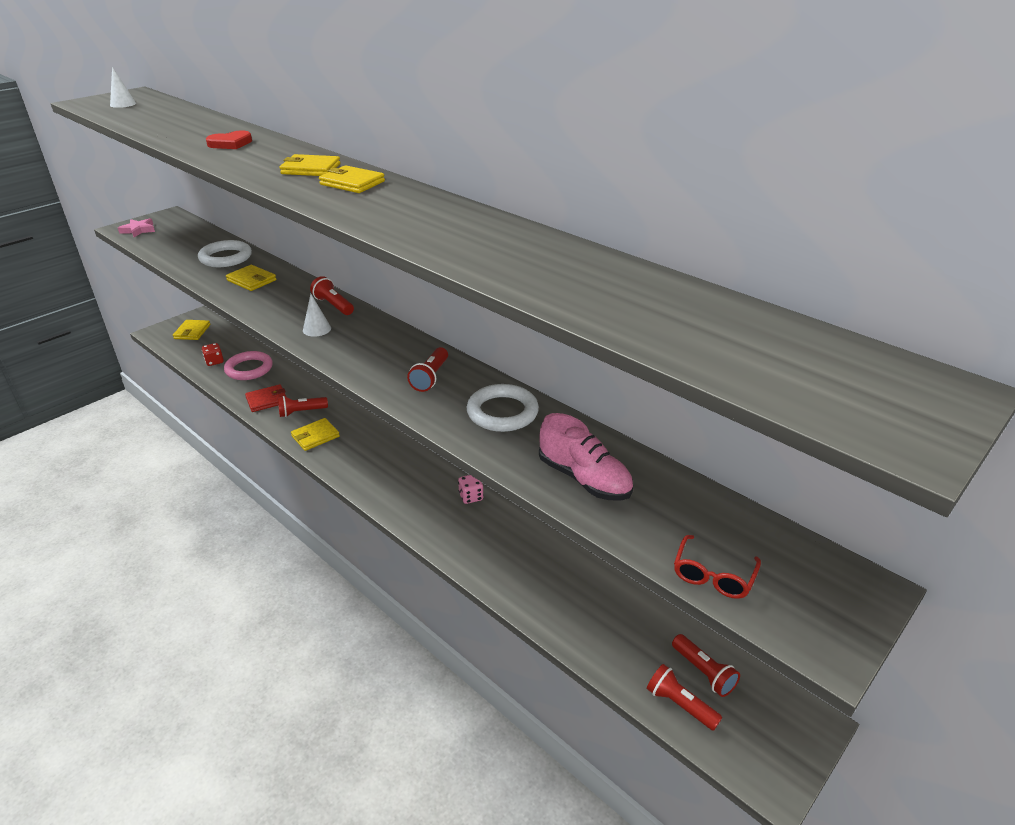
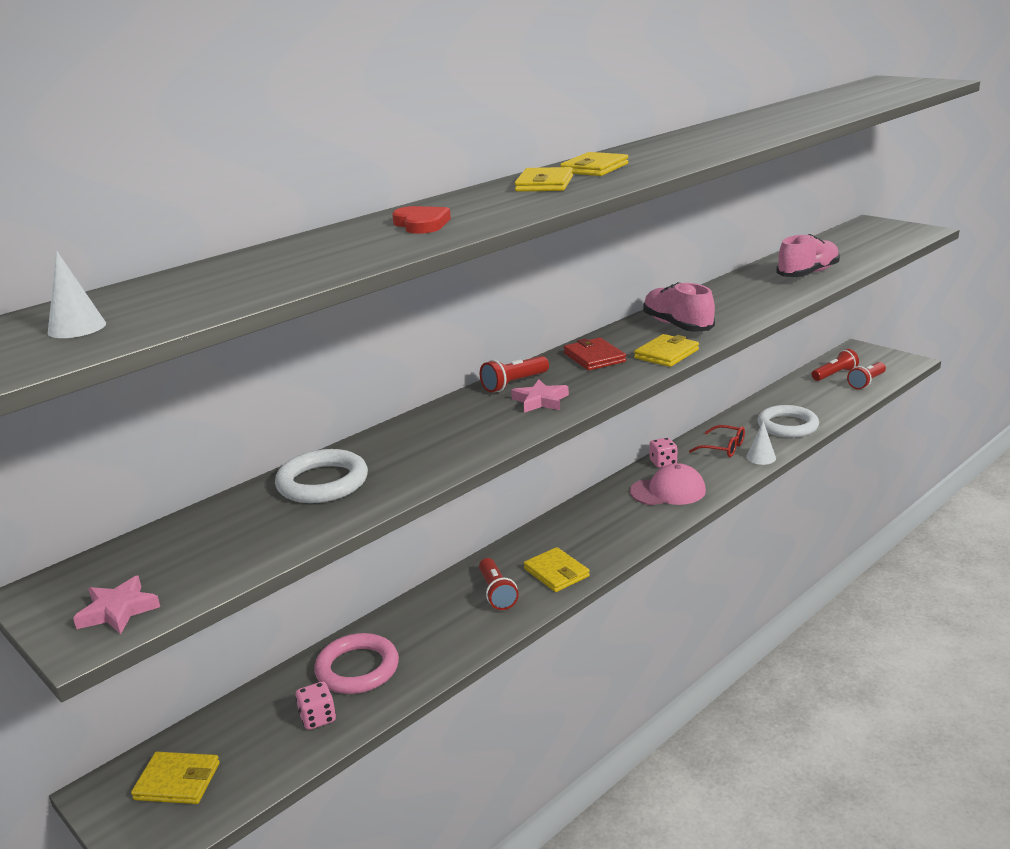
camera: 85 degrees left, 10 degrees down
(214, 361) = (318, 718): red dice -> pink dice
(251, 280) = (422, 447): yellow wallet -> yellow wallet (666, 354)
(267, 400) = (460, 631): red wallet -> red wallet (594, 357)
(297, 315) = (540, 401): none -> pink star
(317, 329) = (578, 385): white cone -> white cone (761, 457)
(418, 497) = (668, 491): none -> pink cap
(430, 377) = (677, 325): red flashlight -> pink shoe
(502, 412) = (728, 298): white ring -> white ring (787, 425)
(713, 576) = (886, 247): red glasses -> red glasses (723, 448)

